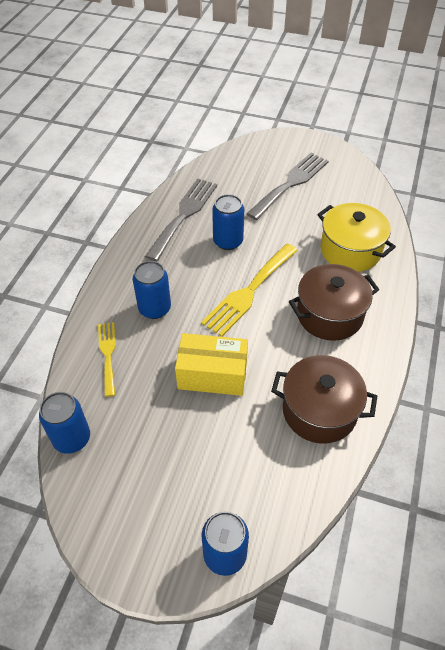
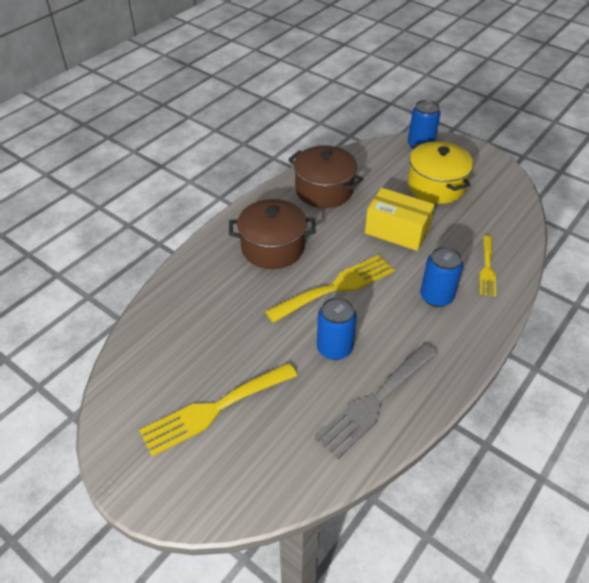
camera: 160 degrees left, 5 degrees down
(72, 438) = (519, 219): blue can -> none
(290, 183) = (214, 409): grey fork -> yellow fork
(350, 250) = (208, 299): yellow pot -> yellow pot (436, 186)

